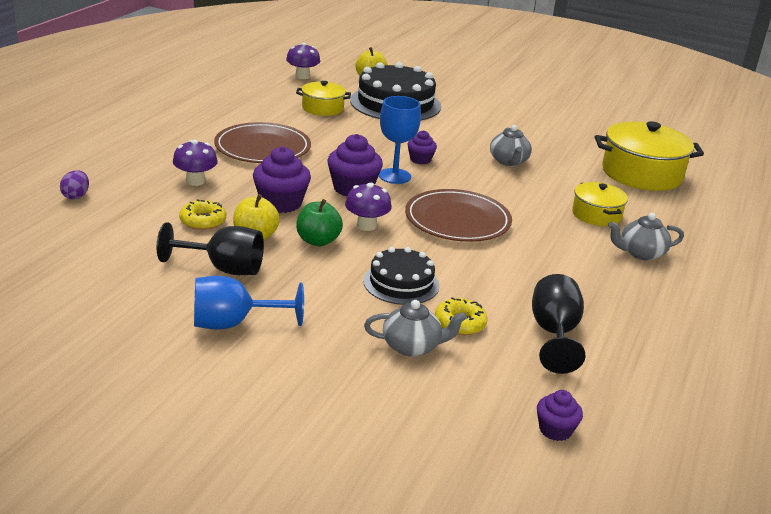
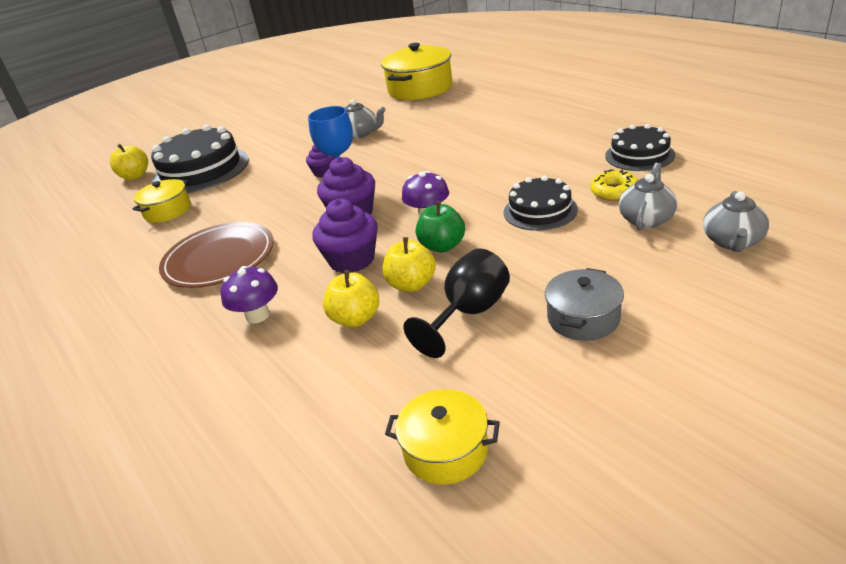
camera: 55 degrees left, 5 degrees up
(76, 196) = (216, 428): purple egg -> none
(203, 221) = (355, 318): yellow donut -> yellow apple
(233, 324) = (583, 318): blue goblet -> grey pot
(302, 76) = (80, 214): purple mushroom -> none
(457, 220) = (445, 170): brown plate -> none
(554, 334) = (639, 155): black goblet -> black cake
(555, 430) = (771, 174): purple cupcake -> none
(596, 215) = (471, 113): yellow pot -> yellow pot (446, 450)
(641, 253) = (535, 107): grey teapot -> grey teapot (732, 241)

